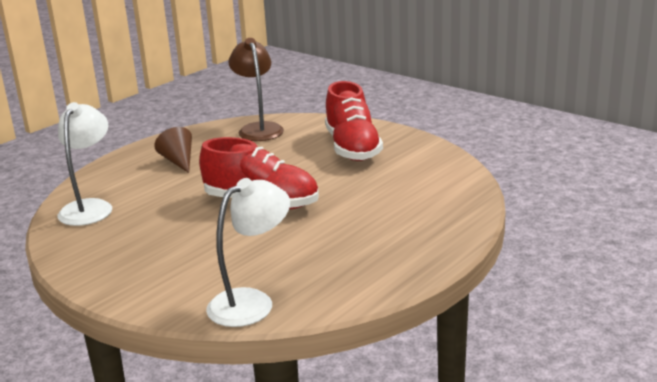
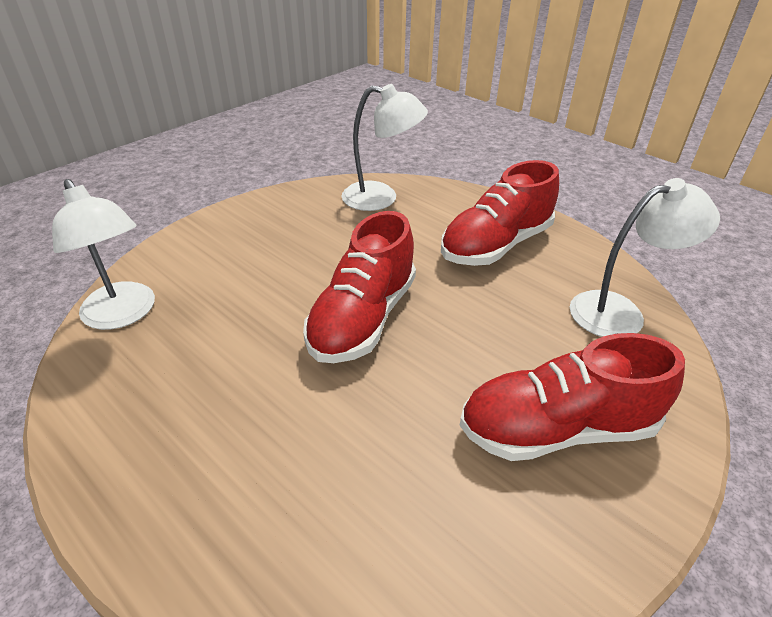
camera: 90 degrees right, 15 degrees up
(178, 161) = (496, 245): brown cone -> red shoe
(259, 129) = (620, 312): brown lamp -> white lamp

